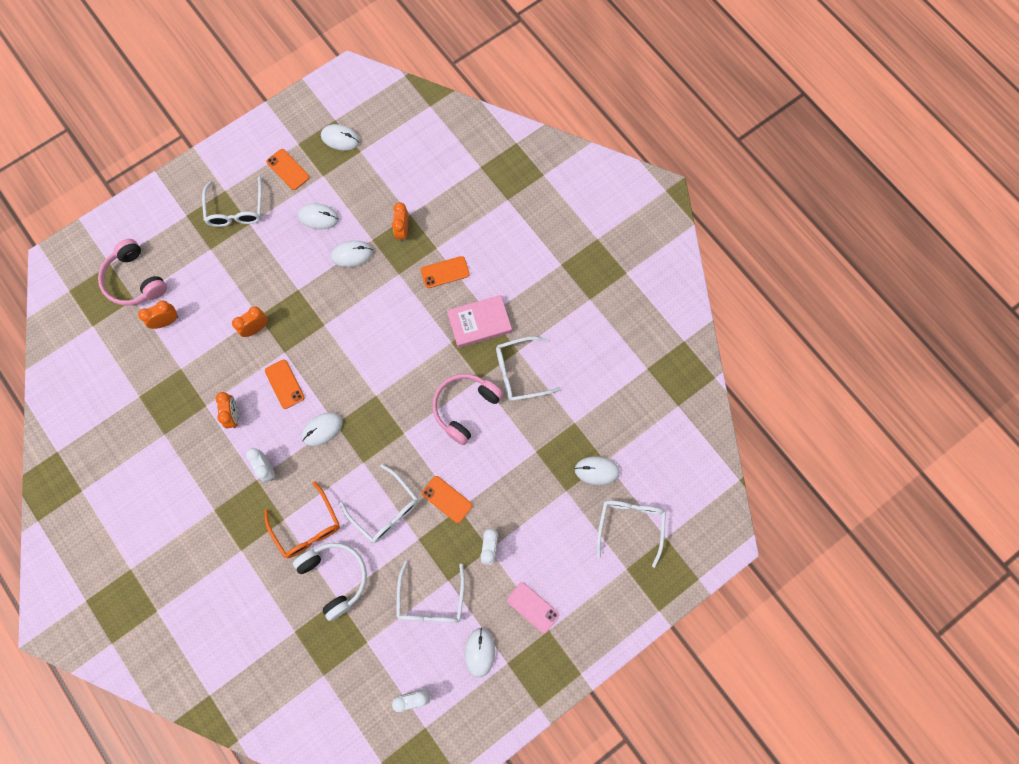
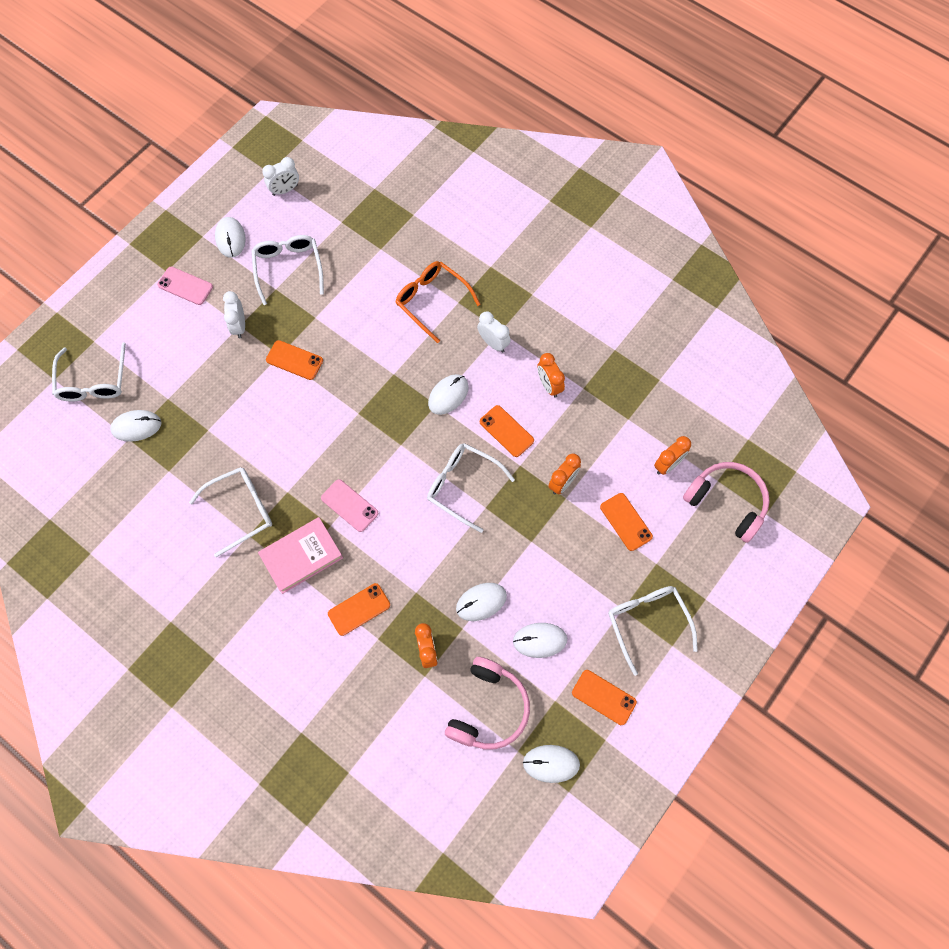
camera: 165 degrees right, 5 degrees down
(219, 285) = (626, 522): none -> orange phone
(335, 577) = (388, 266): white headphones -> none
(385, 509) = (357, 336): white glasses -> white glasses (463, 486)
(431, 354) = (349, 505): none -> pink phone
(464, 407) = (297, 456): pink headphones -> pink headphones (489, 709)

